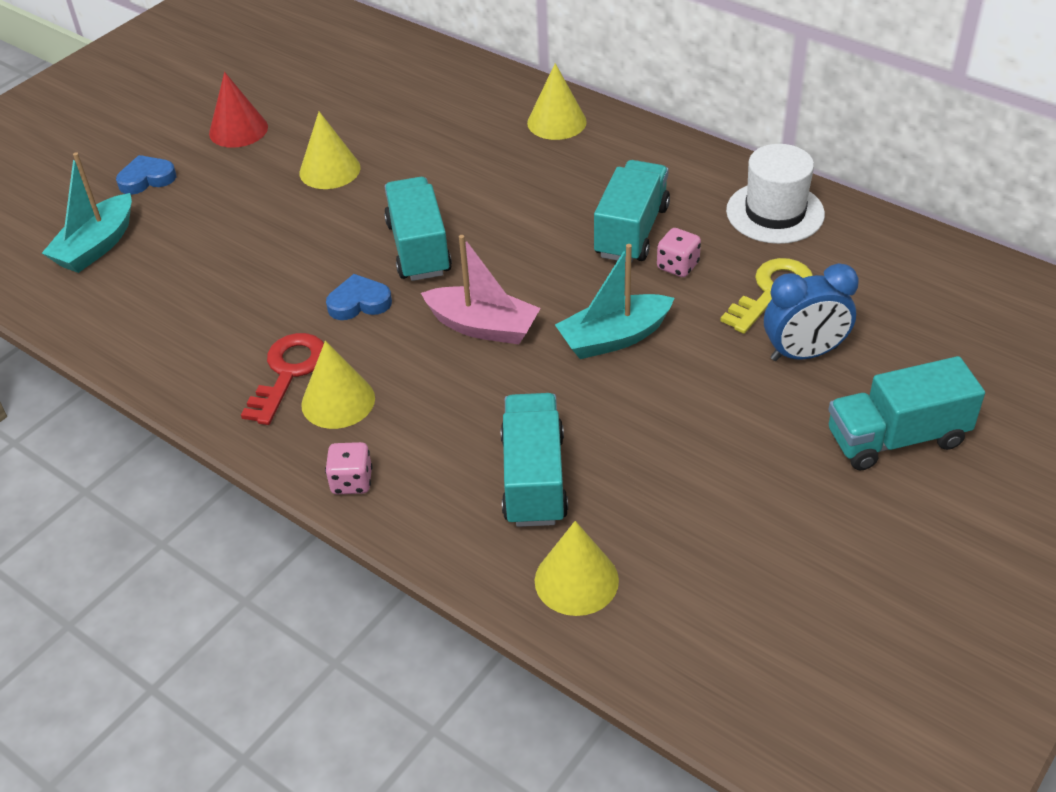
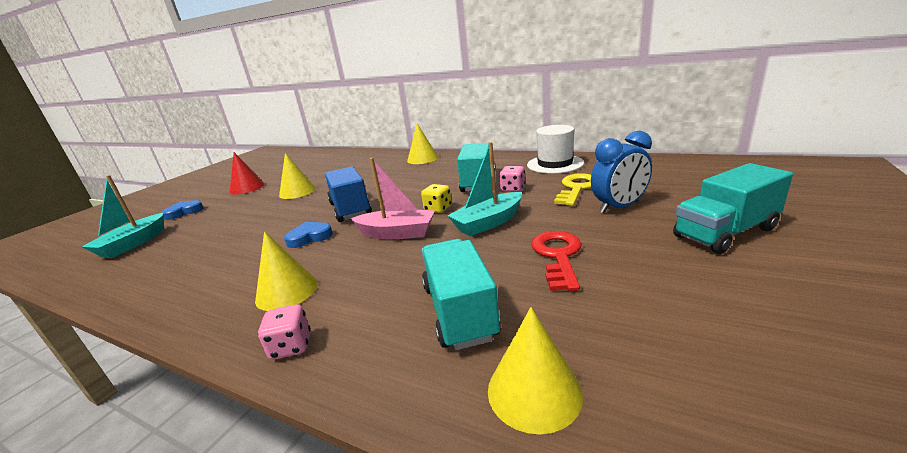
camera: 10 degrees left, 20 degrees down
(288, 372) = (249, 281): red key -> red key (557, 256)
(419, 248) = (350, 209): turquoise truck -> blue truck
(551, 286) = (438, 209): none -> yellow dice

